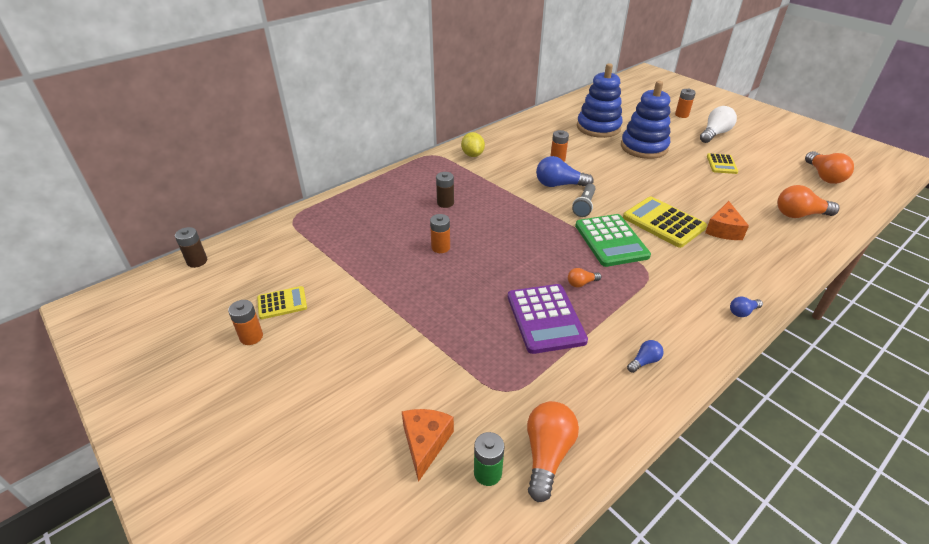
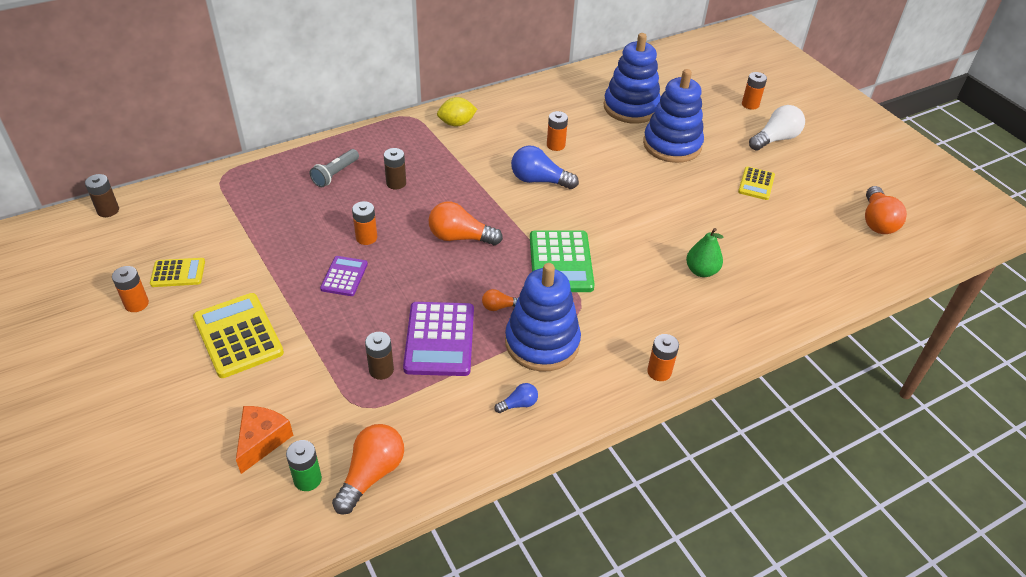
camera: 10 degrees right, 5 degrees up
(436, 281) = (344, 276): none -> purple calculator
(472, 155) = (457, 123): yellow lemon -> yellow lemon turned 75 degrees clockwise
(507, 354) = (381, 370): none -> brown battery
(584, 206) = (554, 213): grey flashlight -> grey flashlight (335, 174)
(633, 306) = (542, 343): none -> blue stacking toy
(663, 222) = (635, 250): yellow calculator -> yellow calculator (238, 335)
(723, 230) = (701, 271): orange cheese -> green pear
(742, 312) = (659, 372): blue light bulb -> orange battery
(799, 215) = (808, 267): orange light bulb -> orange light bulb (460, 237)

